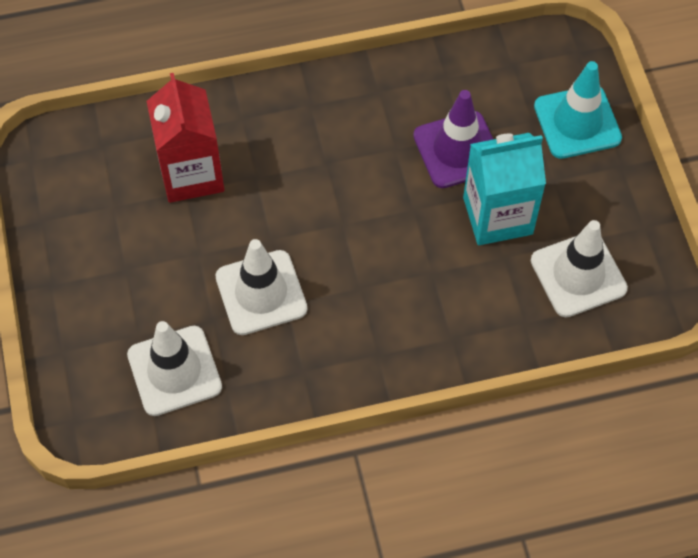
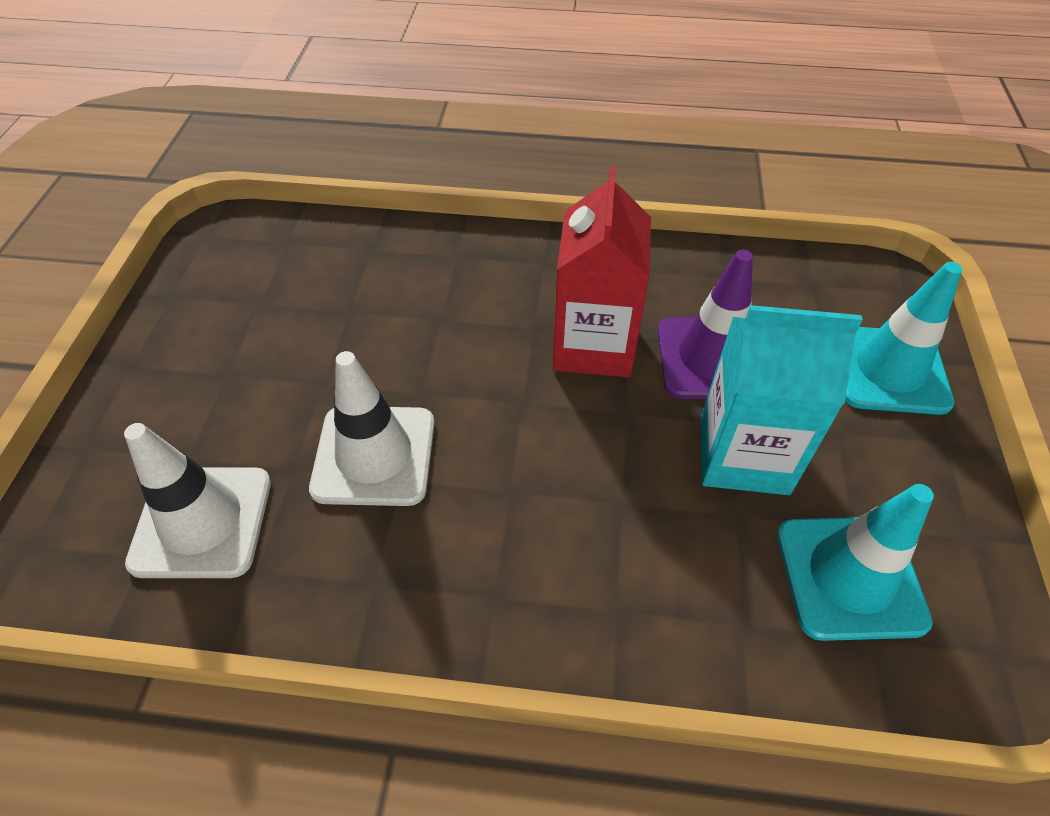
camera: 20 degrees right, 10 degrees down
(191, 173) = (367, 295): red carton -> red carton (593, 345)
(578, 274) = (850, 577): white traffic cone -> turquoise traffic cone

